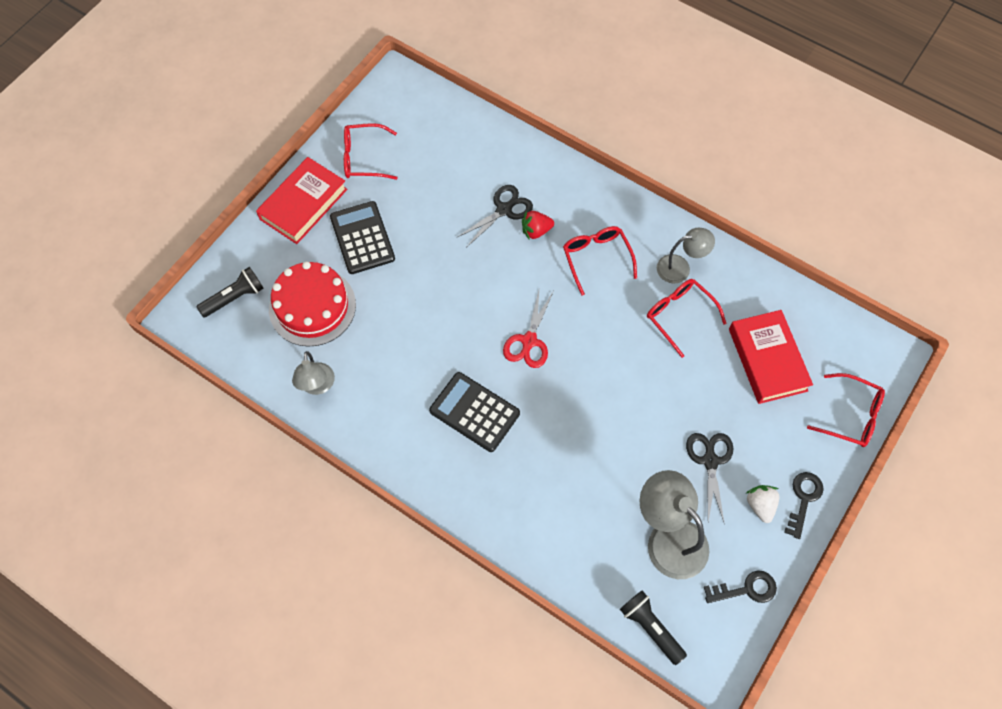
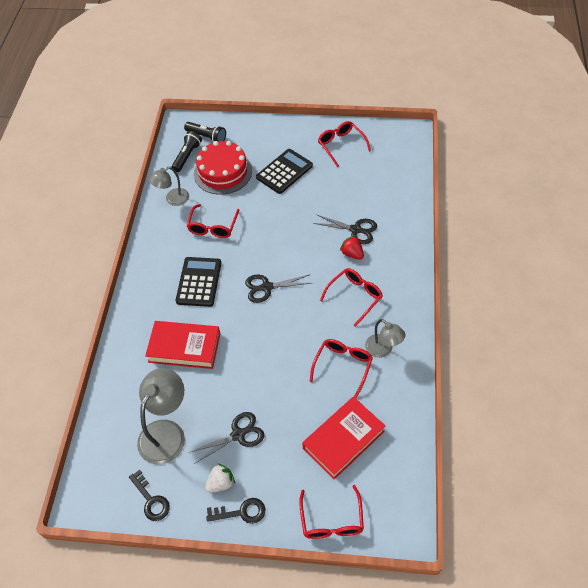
camera: 65 degrees right, 10 degrees down
(303, 204) = (288, 135): red book -> red book (184, 348)
(397, 358) = (213, 227): none -> red glasses
(529, 341) = (267, 287): red scissors -> black scissors
(650, 628) = (96, 449): black flashlight -> black flashlight (187, 156)

